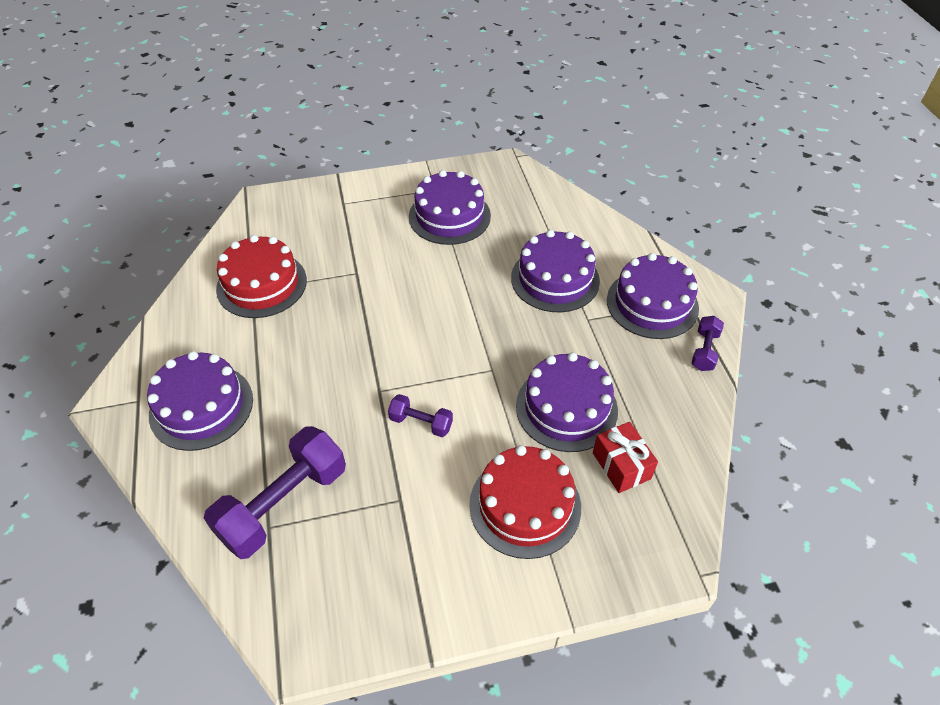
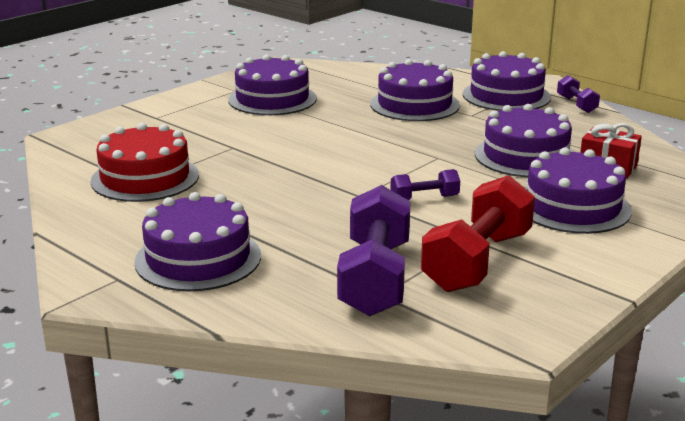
camera: 35 degrees left, 25 degrees down
(372, 531) = (477, 261): none -> red dumbbell
(525, 505) = (572, 207): red cake -> purple cake

